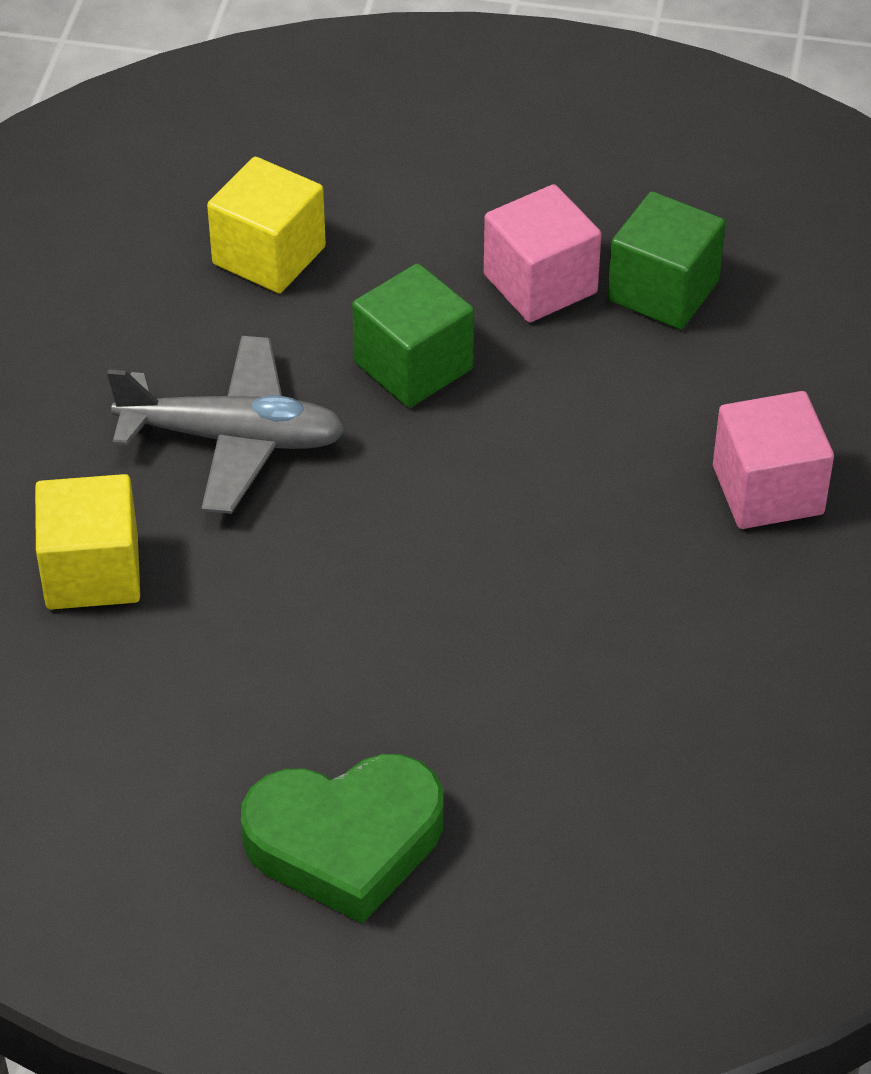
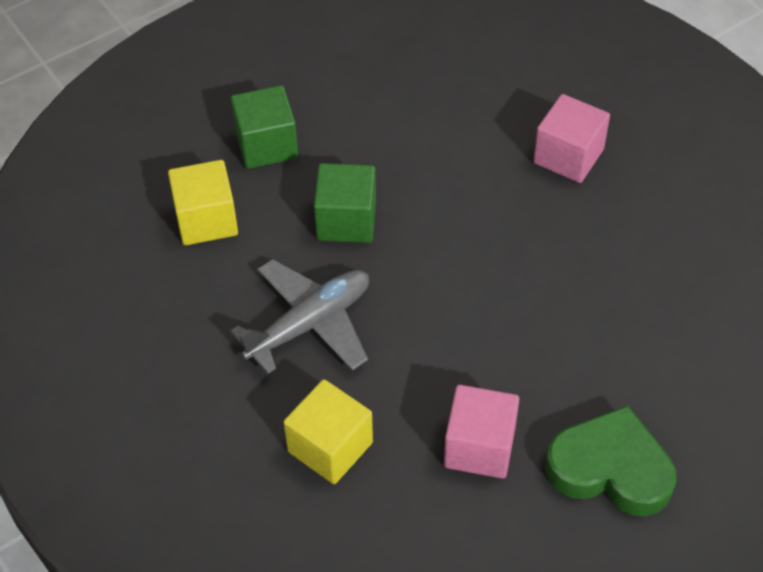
camera: 45 degrees left, 5 degrees up
(345, 842) = (610, 469): green heart -> green heart turned 105 degrees counterclockwise
(540, 284) = (352, 136): pink cube -> pink cube (479, 447)
(663, 291) = (409, 98): green cube -> green cube (266, 145)

